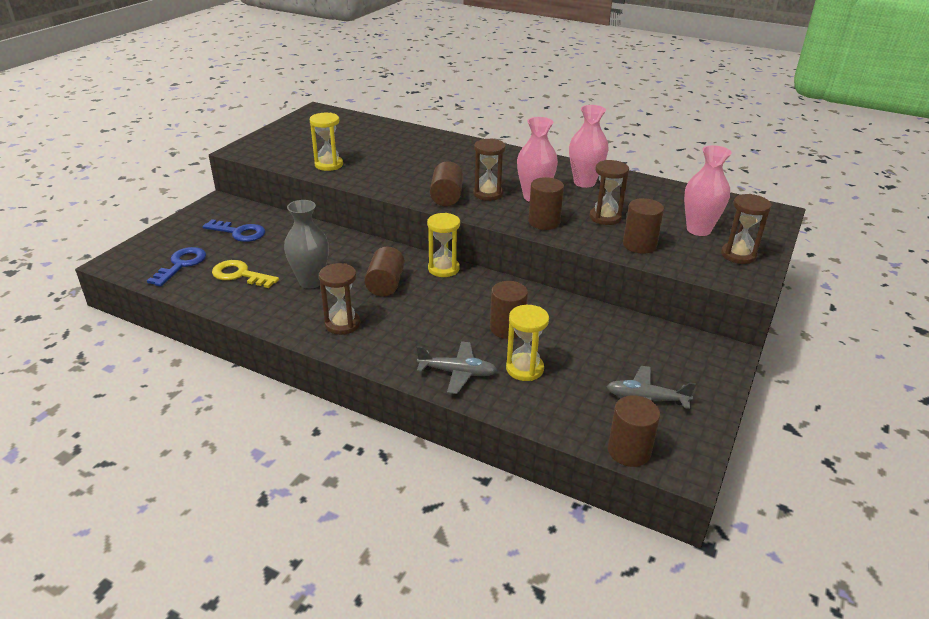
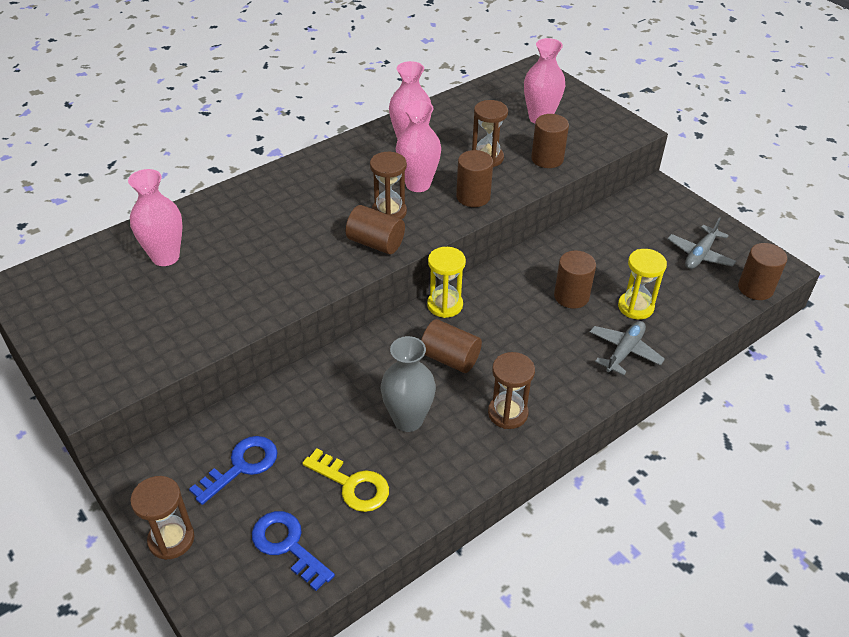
camera: 65 degrees left, 10 degrees up
(240, 275) = (352, 485): yellow key -> yellow key turned 105 degrees counterclockwise
(329, 165) = (215, 315): yellow hourglass -> none
(371, 138) = (165, 257): none -> pink vase
(738, 255) = (590, 117): brown hourglass -> brown hourglass (171, 539)

